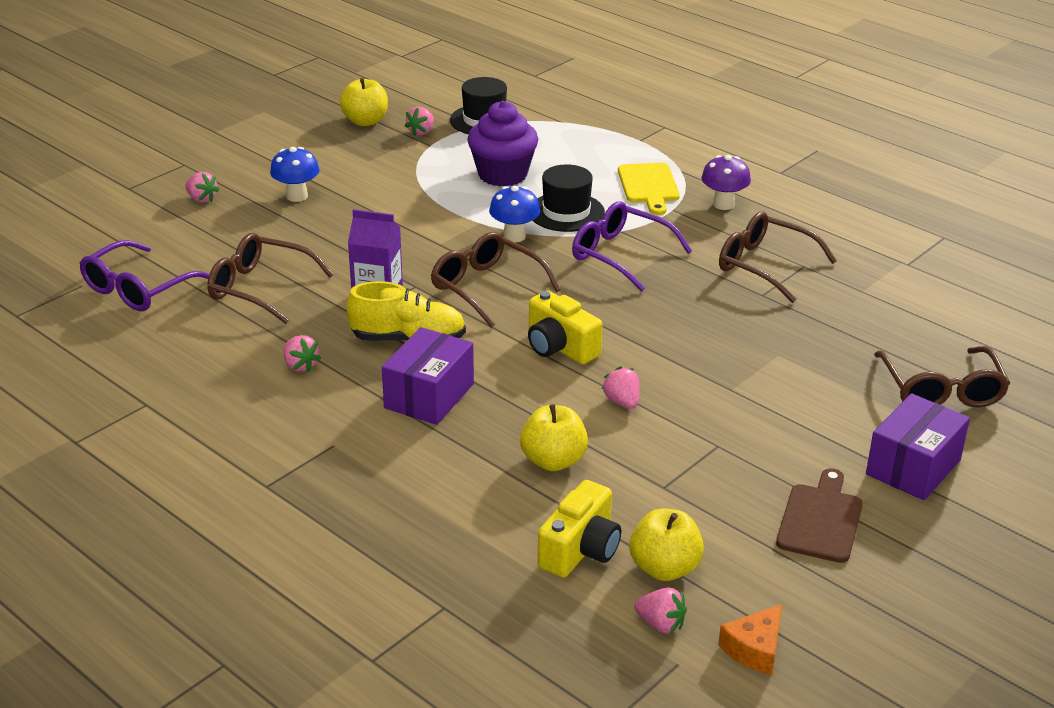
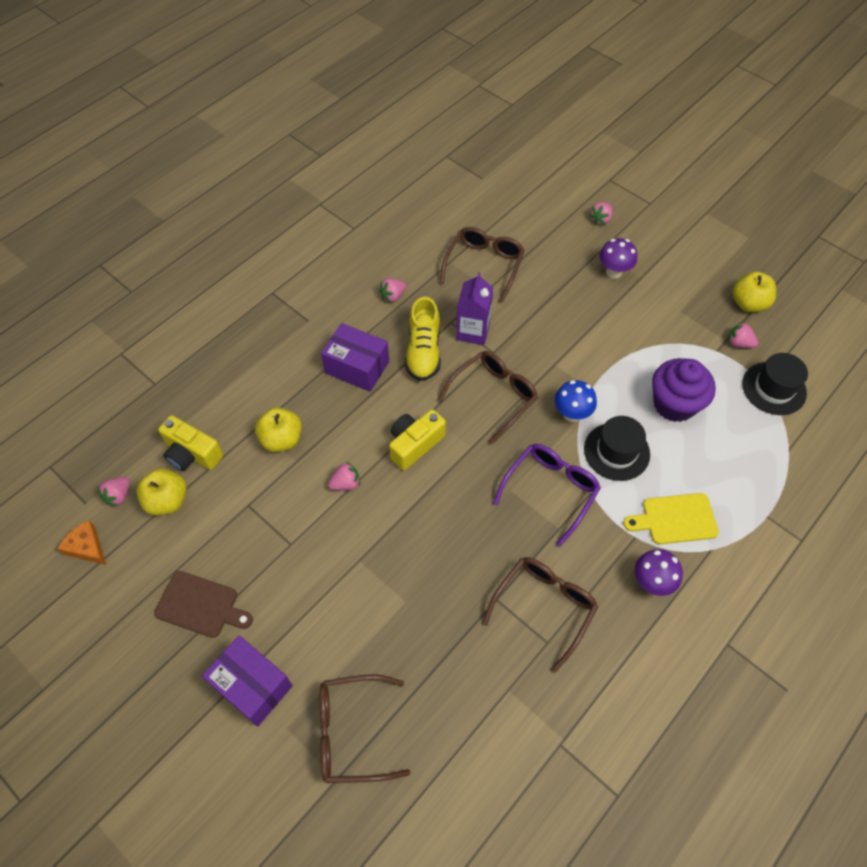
camera: 90 degrees right, 25 degrees up
(138, 289) = (479, 205): purple glasses -> none
(297, 196) = (614, 272): blue mushroom -> purple mushroom

